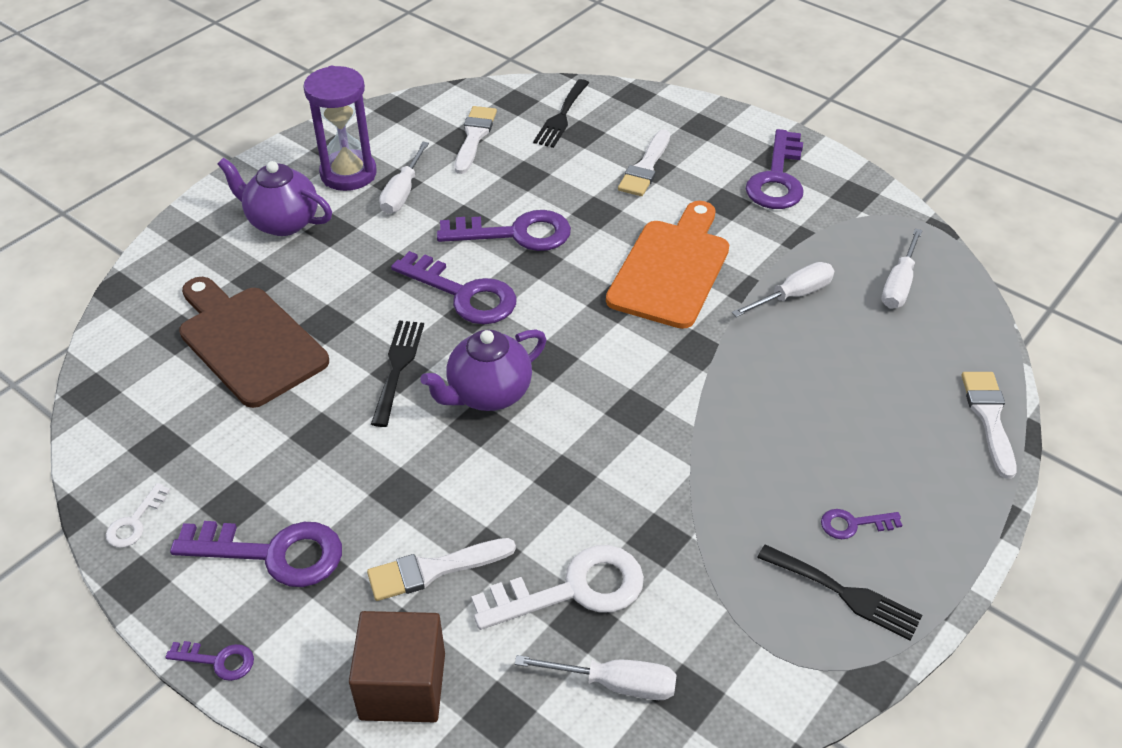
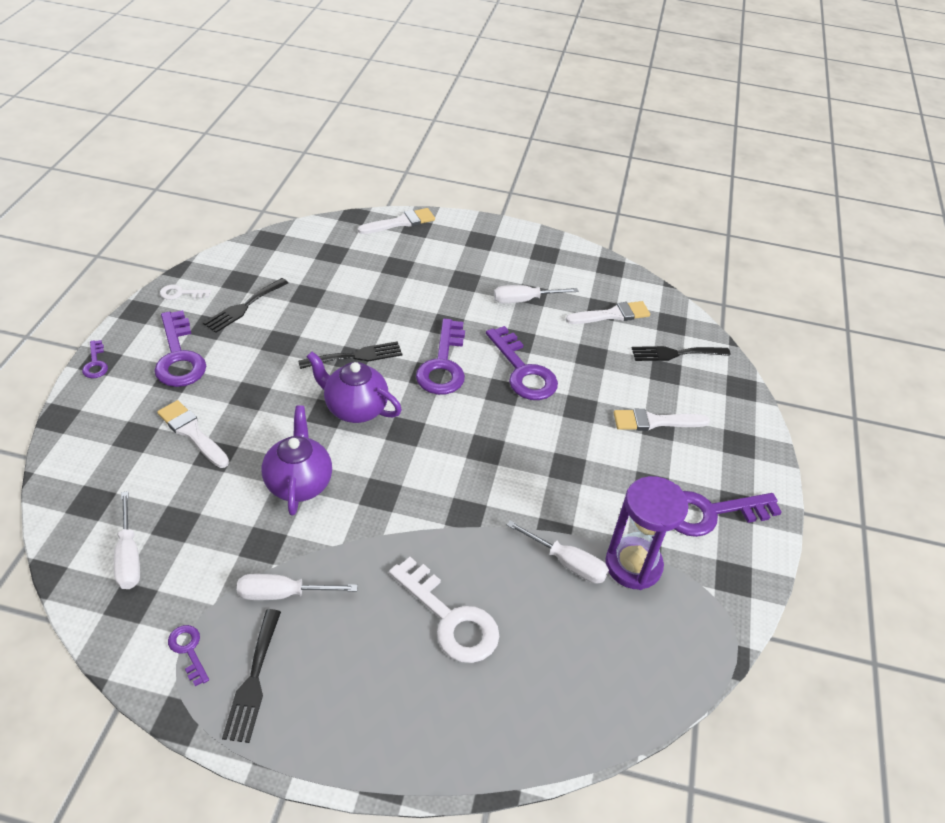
camera: 60 degrees right, 0 degrees up
(220, 455) = (244, 307): none -> black fork
(248, 342) = (341, 283): brown cutting board -> none
(282, 222) = (456, 257): purple teapot -> purple teapot (299, 483)
(348, 174) = (524, 268): purple hourglass -> purple hourglass (633, 565)
(403, 686) = (99, 448): brown cube -> none
(573, 590) = (200, 509): white key -> white key (450, 618)
(671, 268) = (546, 472): orange cutting board -> none
(853, 524) = (327, 670): purple key -> purple key (188, 650)
(899, 284) = (633, 641): white screwdriver -> white screwdriver (282, 594)
(989, 417) = (501, 754): white brush -> white brush (400, 222)

